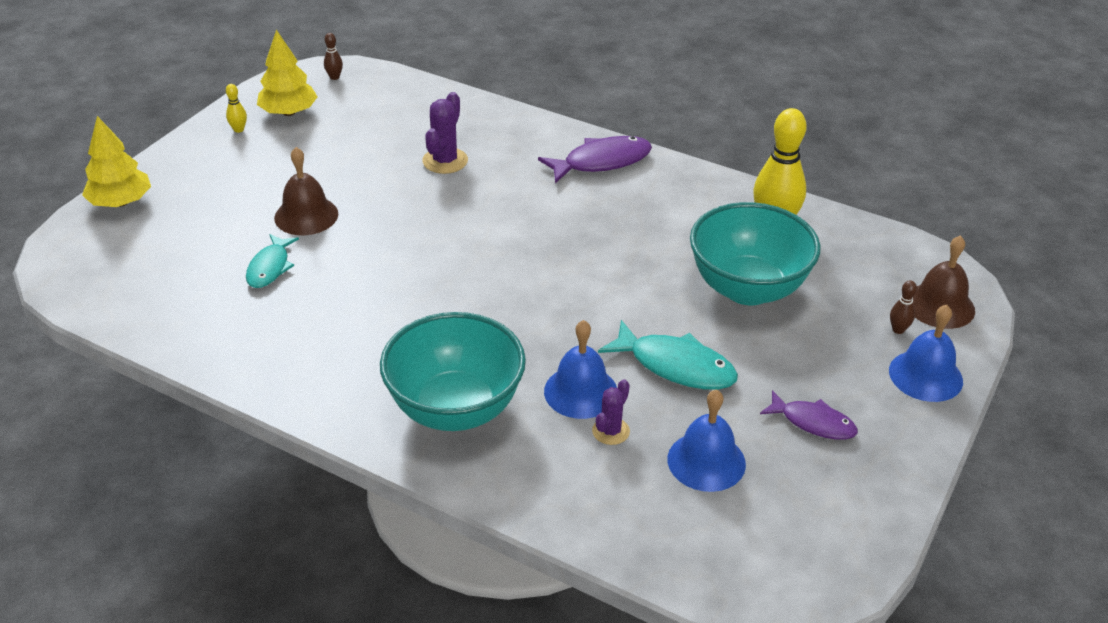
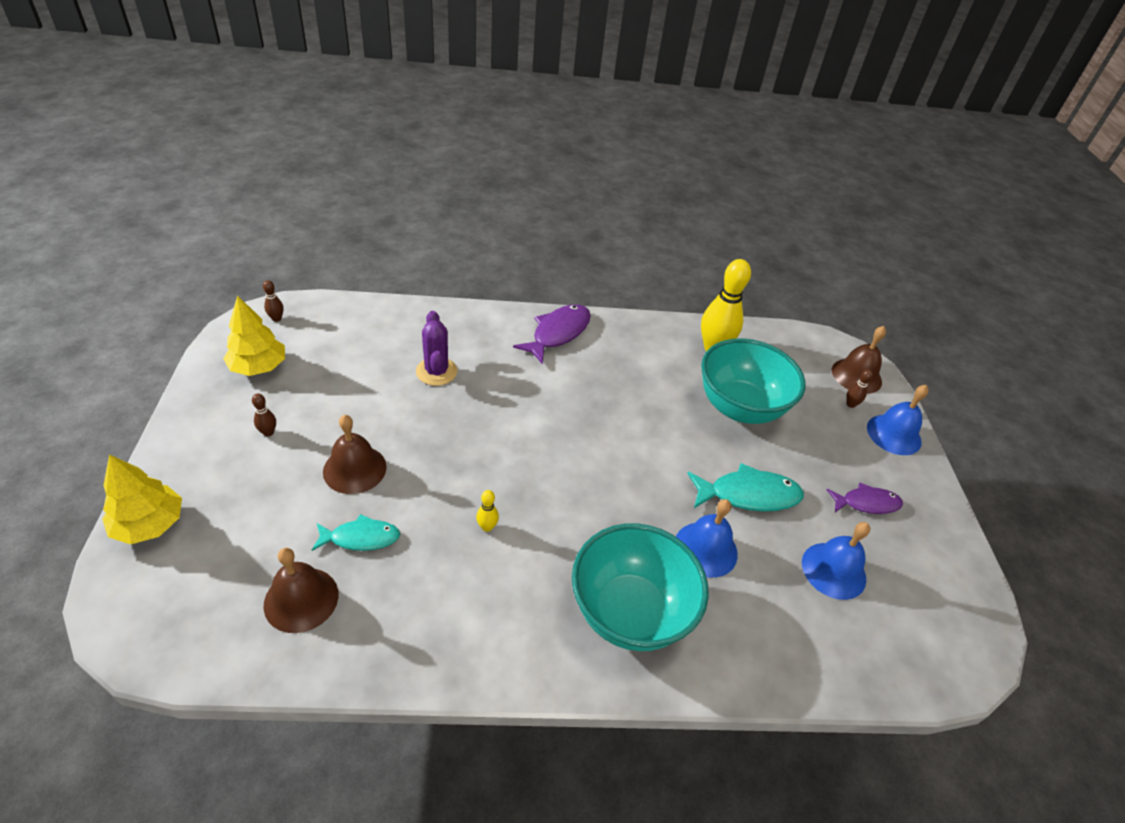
camera: 35 degrees left, 5 degrees up
(190, 293) = (301, 599): none -> brown bell
(239, 130) = (221, 400): yellow bowling pin -> yellow bowling pin (487, 527)
(257, 165) = (268, 432): none -> brown bowling pin
(270, 268) = (361, 538): turquoise fish -> turquoise fish turned 75 degrees counterclockwise
(610, 431) = (754, 576): purple cactus -> none

